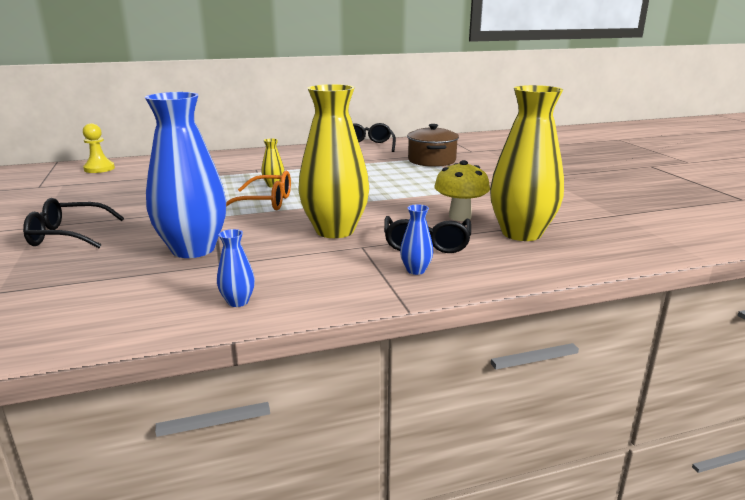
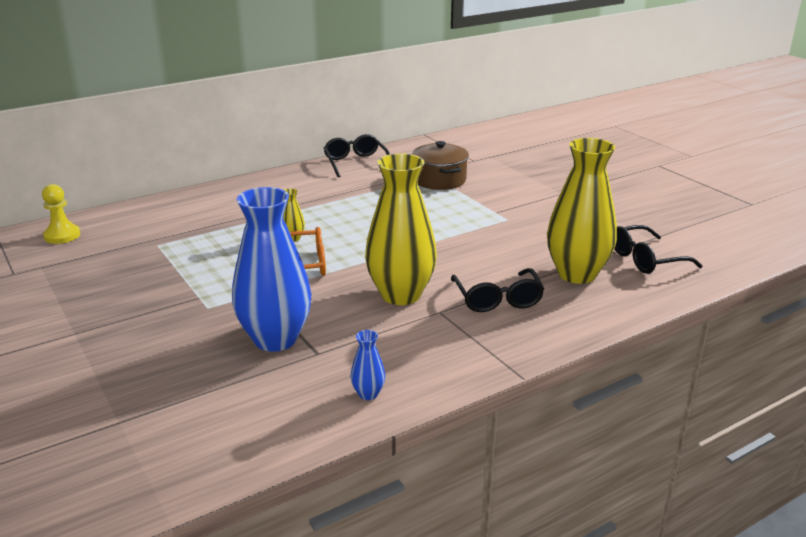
camera: 15 degrees left, 5 degrees up
(68, 235) = (123, 340): black glasses -> black glasses (646, 259)
(416, 270) = (505, 333): blue vase -> none
(460, 217) = (510, 260): yellow mushroom -> none

